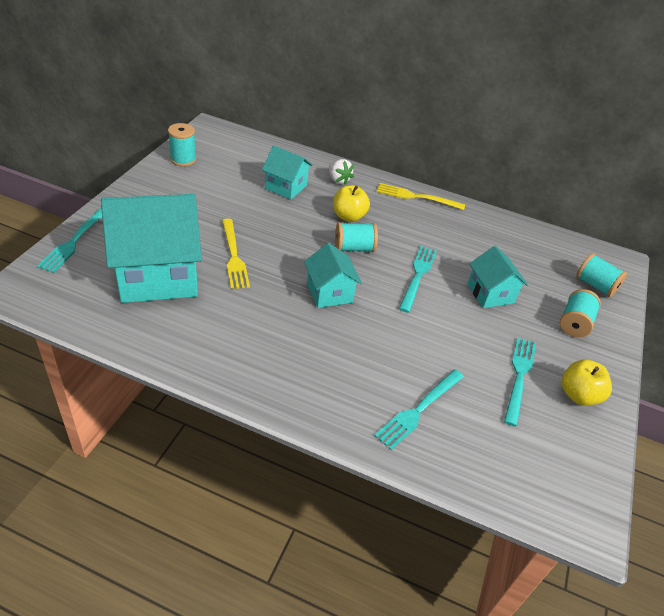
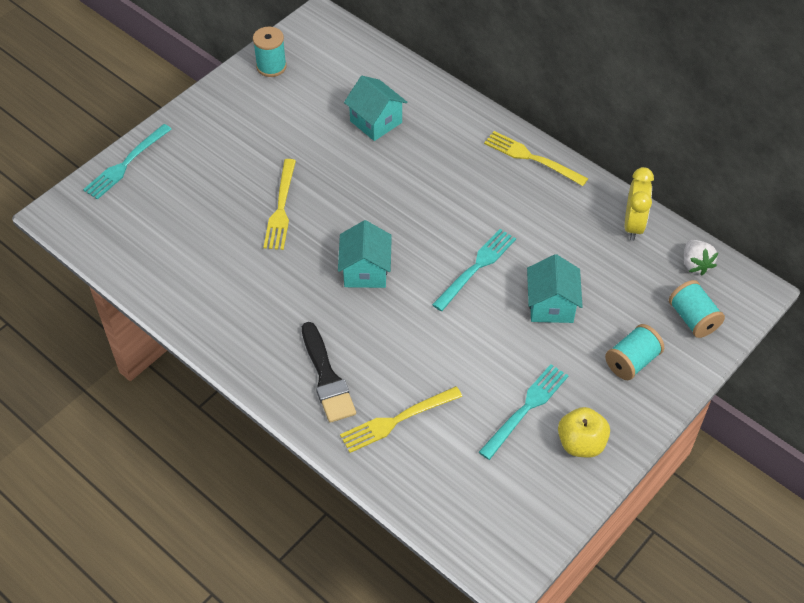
camera: 25 degrees right, 10 degrees up
(157, 274) = (195, 218): turquoise house -> none
(337, 386) = (327, 377): none -> black brush
(338, 180) = (444, 119): white strawberry -> white strawberry (695, 264)
(348, 216) = (432, 175): yellow apple -> none
(354, 248) = (419, 219): turquoise spool -> none
(418, 410) = (396, 421): turquoise fork -> yellow fork
(514, 230) = (633, 225): none -> yellow clock

